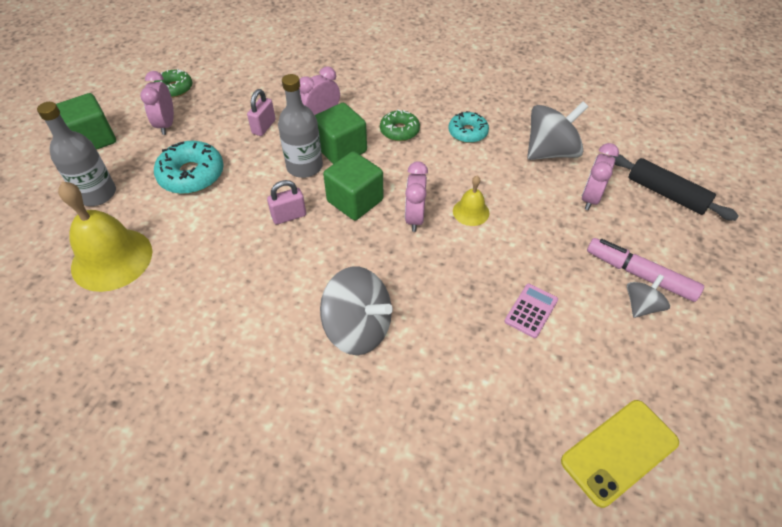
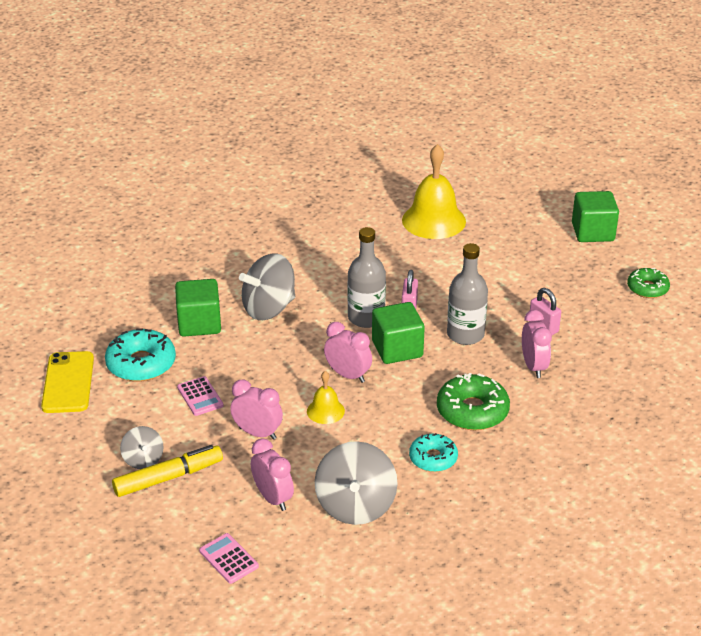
camera: 120 degrees right, 15 degrees down
(97, 194) = (514, 224): grey bottle -> grey bottle (366, 318)
(166, 124) = (588, 273): pink clock -> pink clock (257, 433)
(191, 175) = (502, 272): turquoise donut -> turquoise donut (141, 364)
(341, 149) = (473, 363): green cube -> green cube (199, 324)
(399, 131) = (472, 411): green donut -> green donut, size x1.56
(639, 274) = (168, 478): pink marker -> yellow marker
(666, 194) = (228, 559): black rolling pin -> pink calculator

